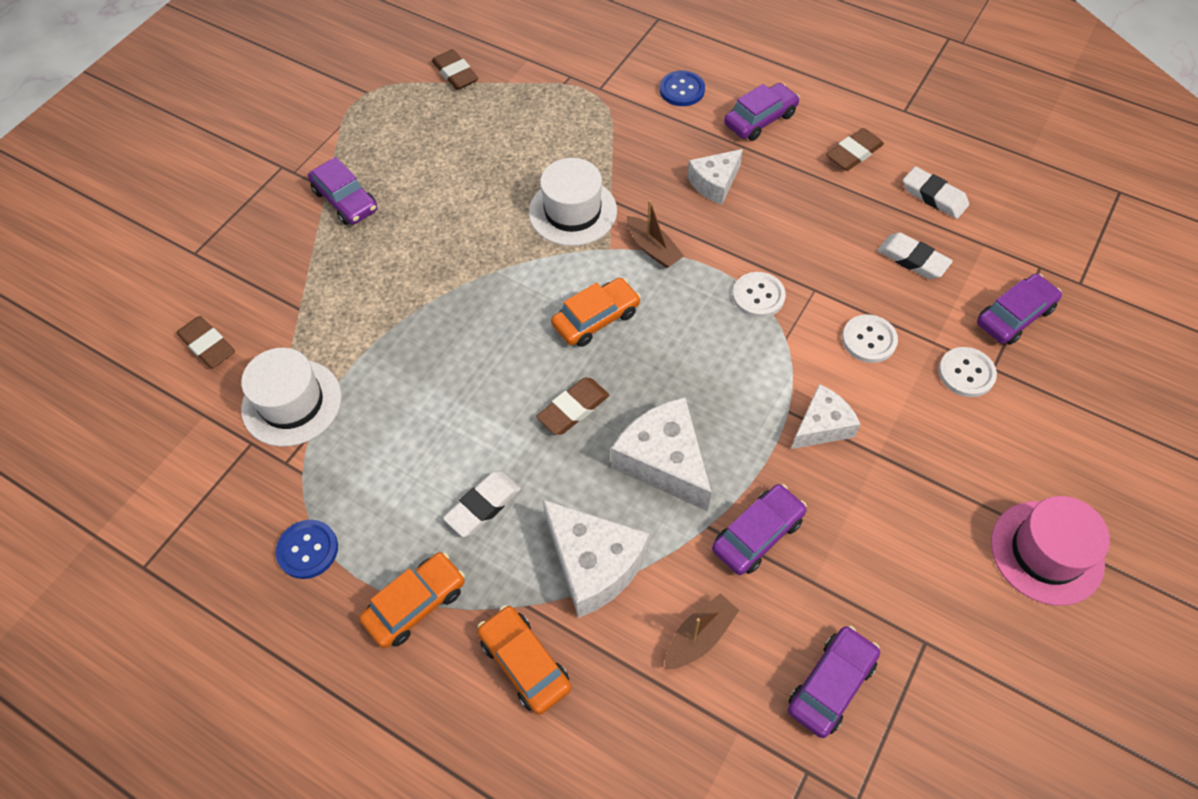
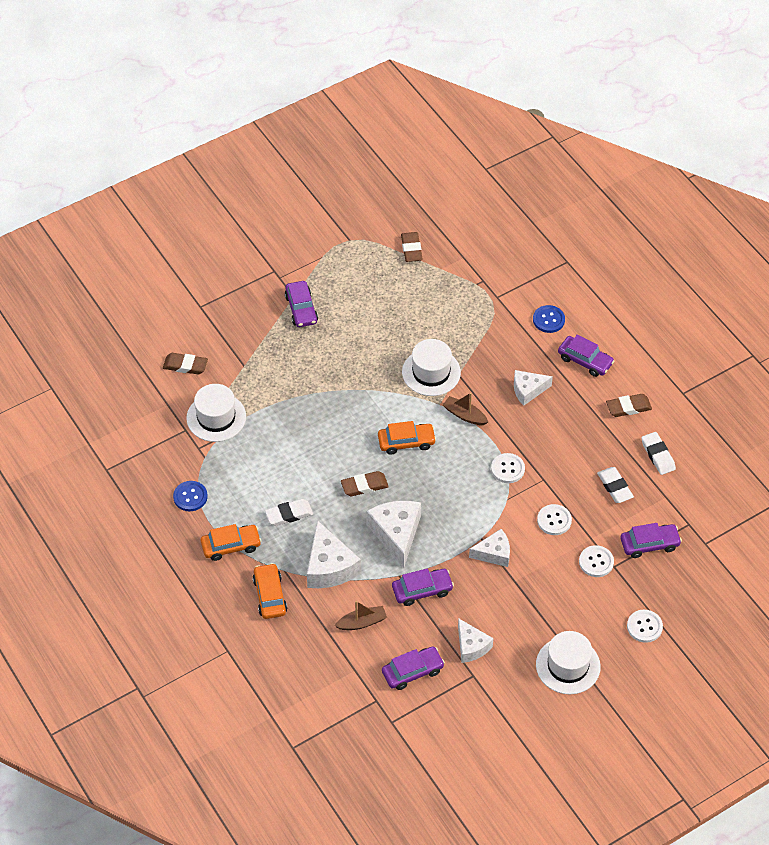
camera: 25 degrees right, 5 degrees down
(207, 345) = (185, 366): brown eraser -> brown eraser turned 60 degrees counterclockwise
(653, 249) = (464, 415): brown boat -> brown boat turned 135 degrees clockwise
(760, 119) = (585, 360): purple car -> purple car turned 45 degrees clockwise
(890, 592) = (471, 646): none -> white cheese
(1046, 552) = (568, 665): pink hat -> white hat
(1100, 437) = (644, 627): none -> white button

